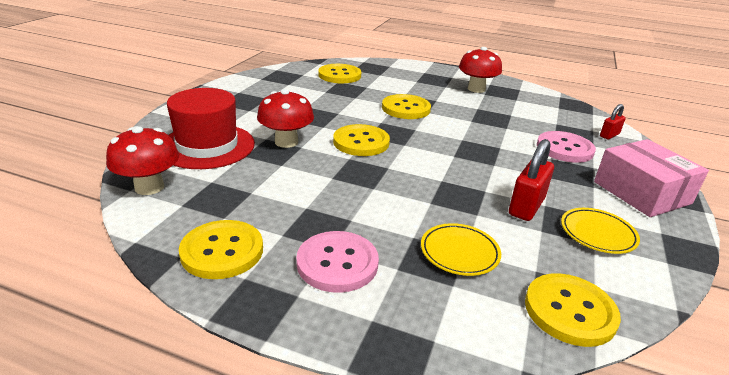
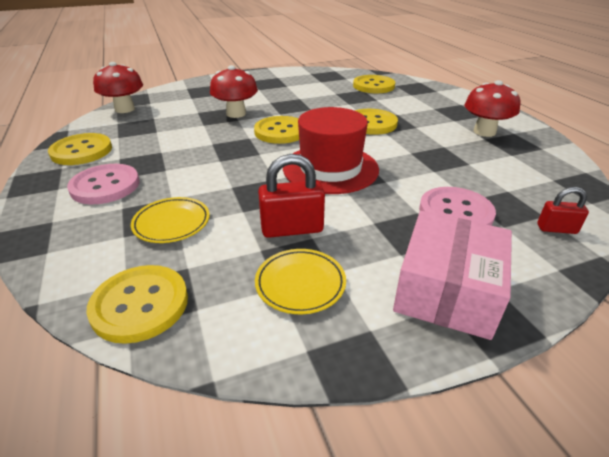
camera: 50 degrees right, 5 degrees up
(207, 146) = (192, 100): red hat -> red hat (330, 168)

